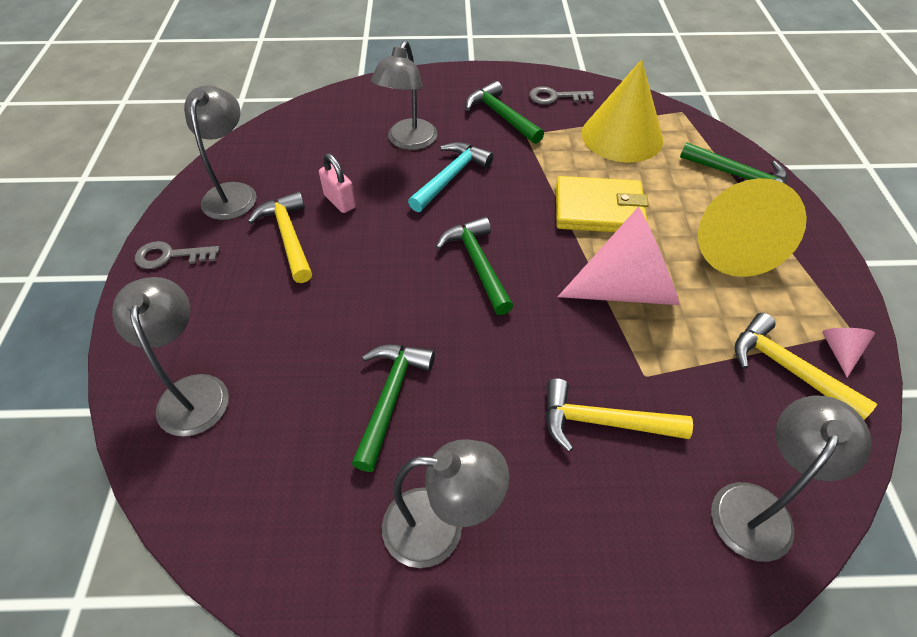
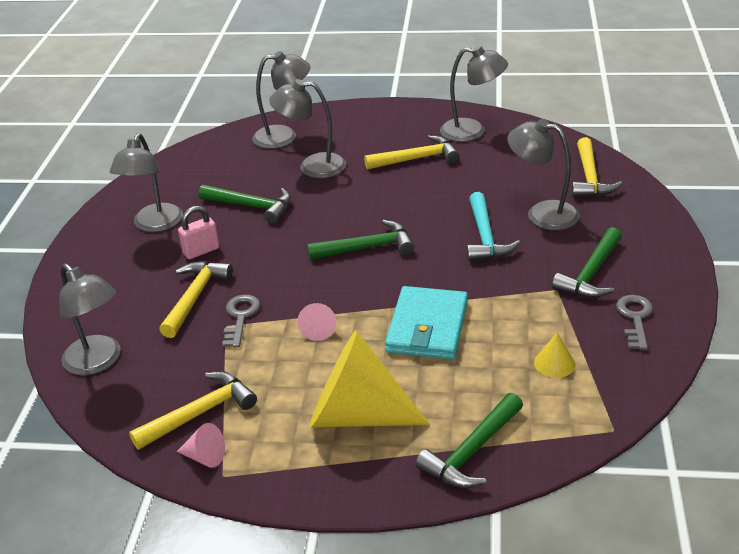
camera: 100 degrees right, 15 degrees down
(170, 256) = (405, 115): grey key -> grey key (240, 317)
(290, 341) = (312, 166): none -> grey lamp
(340, 201) = (456, 179): pink padlock -> pink padlock (201, 251)
(347, 112) = (590, 178): none -> yellow hammer
(451, 177) = (485, 237): turquoise hammer -> turquoise hammer turned 45 degrees clockwise
(501, 116) = (591, 274): green hammer -> green hammer turned 150 degrees clockwise
(599, 209) = (427, 327): yellow wallet -> turquoise wallet
(622, 136) = (554, 363): yellow cone -> yellow cone, size x0.41
(627, 288) = (318, 330): pink cone -> pink cone, size x0.41

